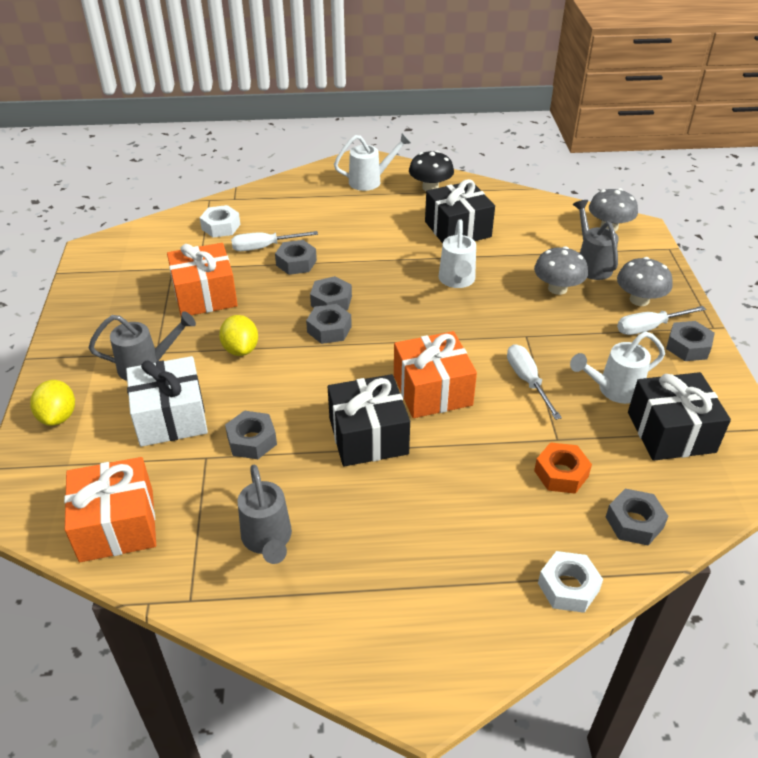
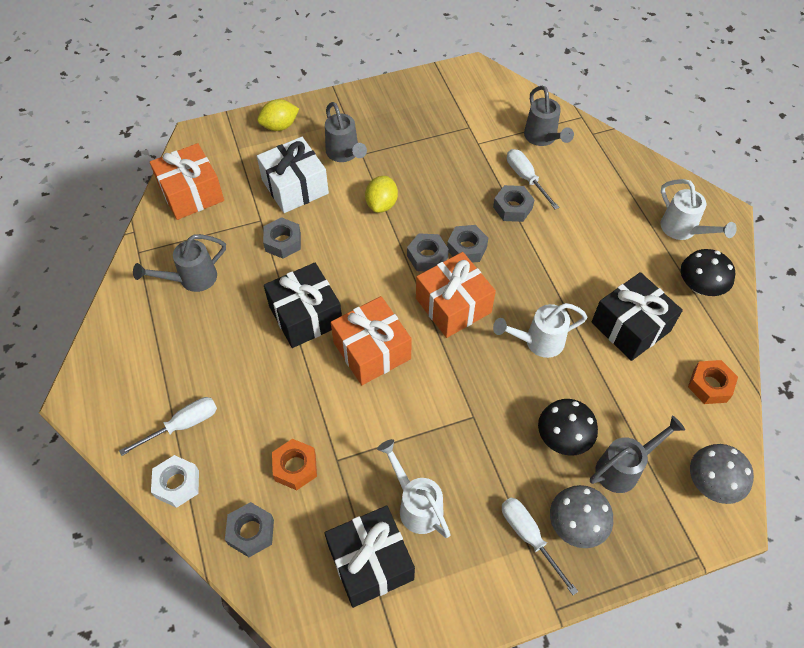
camera: 75 degrees right, 15 degrees up
(205, 295) = (441, 160): orange gift -> orange gift (453, 305)
(221, 227) = (543, 138): white nut -> grey watering can
(241, 349) = (381, 204): yellow lemon -> yellow lemon turned 45 degrees counterclockwise
(524, 206) = (710, 385): none -> orange nut
(527, 381) = (407, 426): white screwdriver -> white screwdriver (182, 425)
(557, 288) = (563, 437): grey mushroom -> black mushroom
(688, 347) = (510, 580): grey nut -> none

